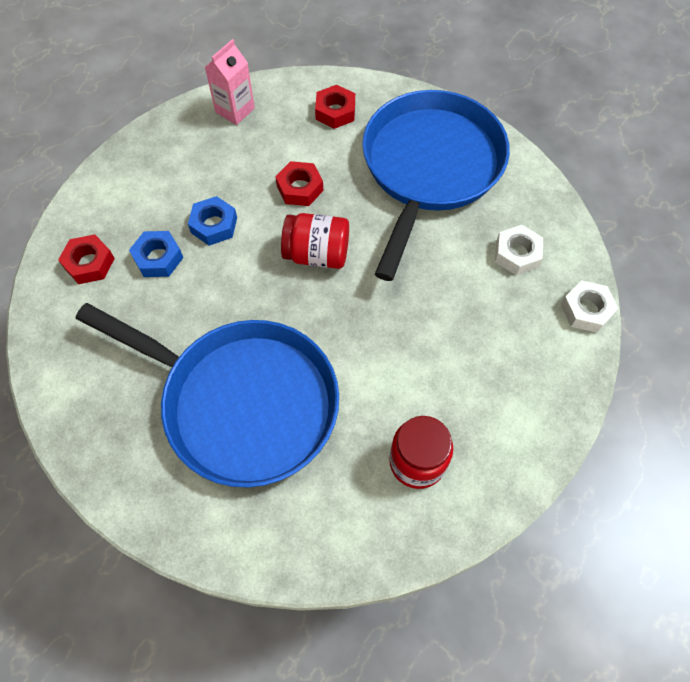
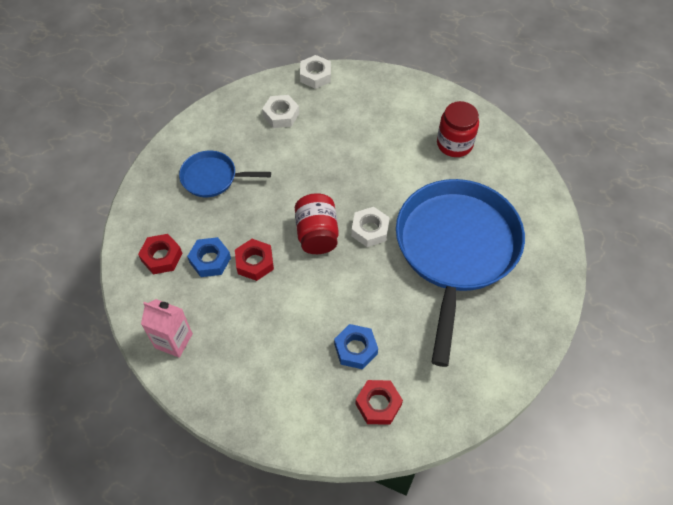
camera: 105 degrees left, 5 degrees down
(214, 225) = (310, 316): blue nut -> blue nut (210, 260)
(304, 311) = (370, 230): none -> white nut
(430, 168) = (212, 178): blue pan -> blue pan, size x0.47

